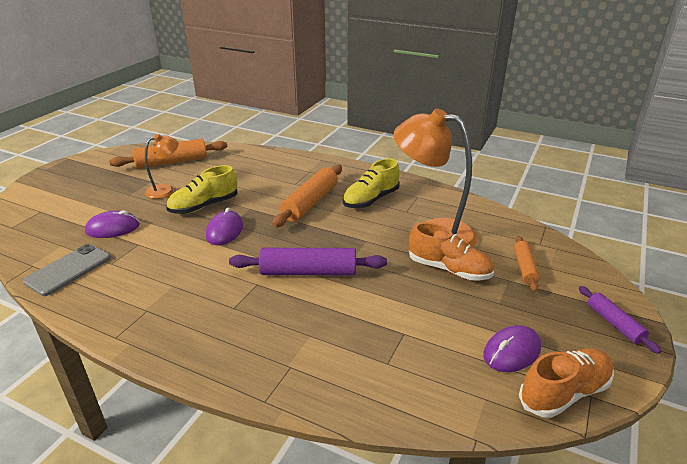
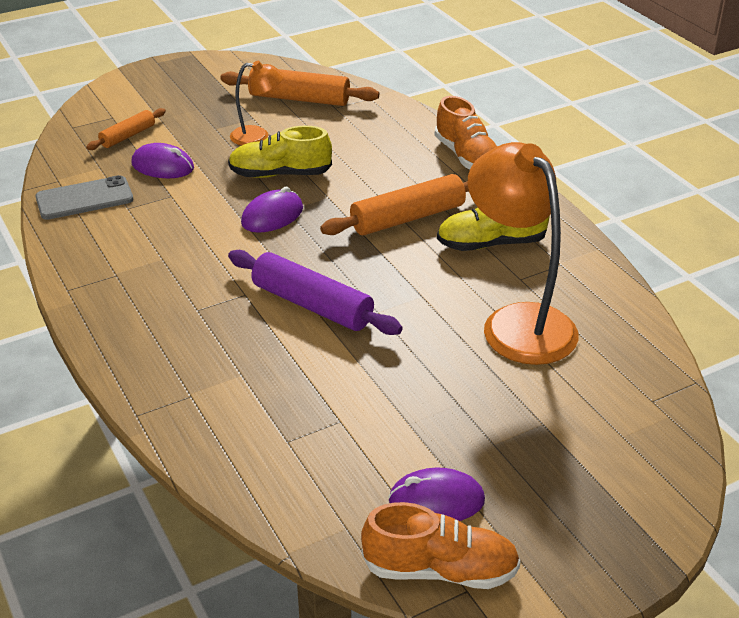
camera: 35 degrees right, 5 degrees up
(449, 269) = (481, 376): orange shoe -> orange shoe (467, 157)
(525, 268) = (585, 420): orange rolling pin -> orange rolling pin (128, 136)
(614, 324) = (612, 539): purple rolling pin -> none

